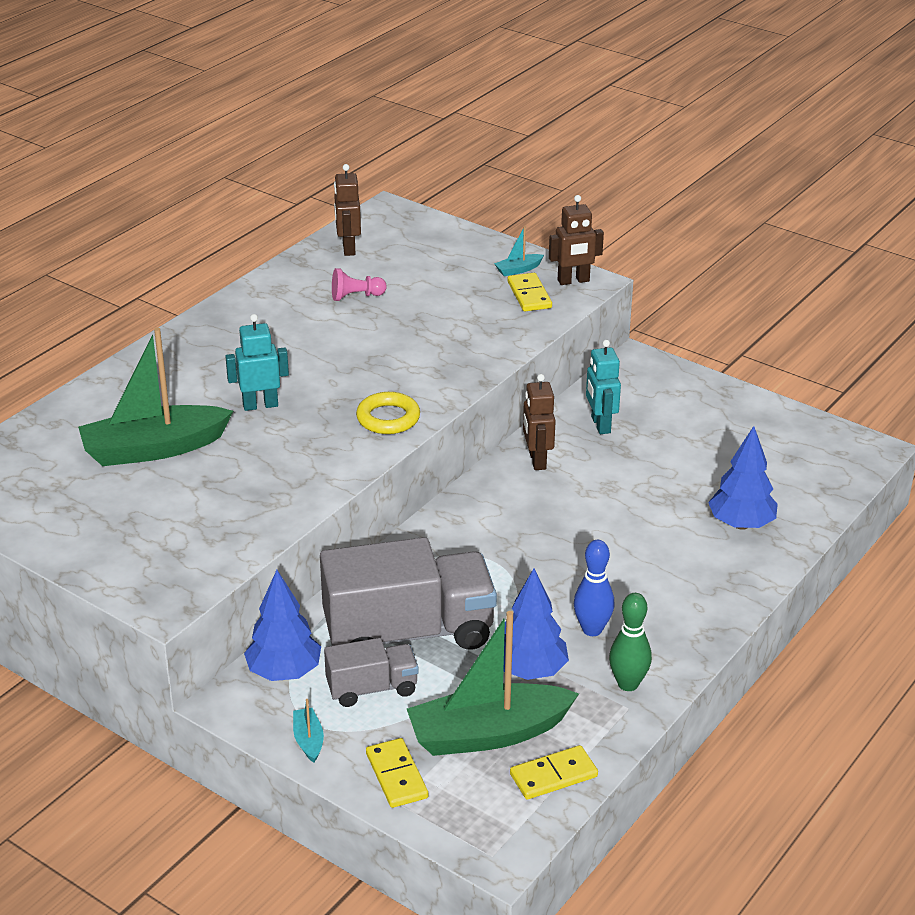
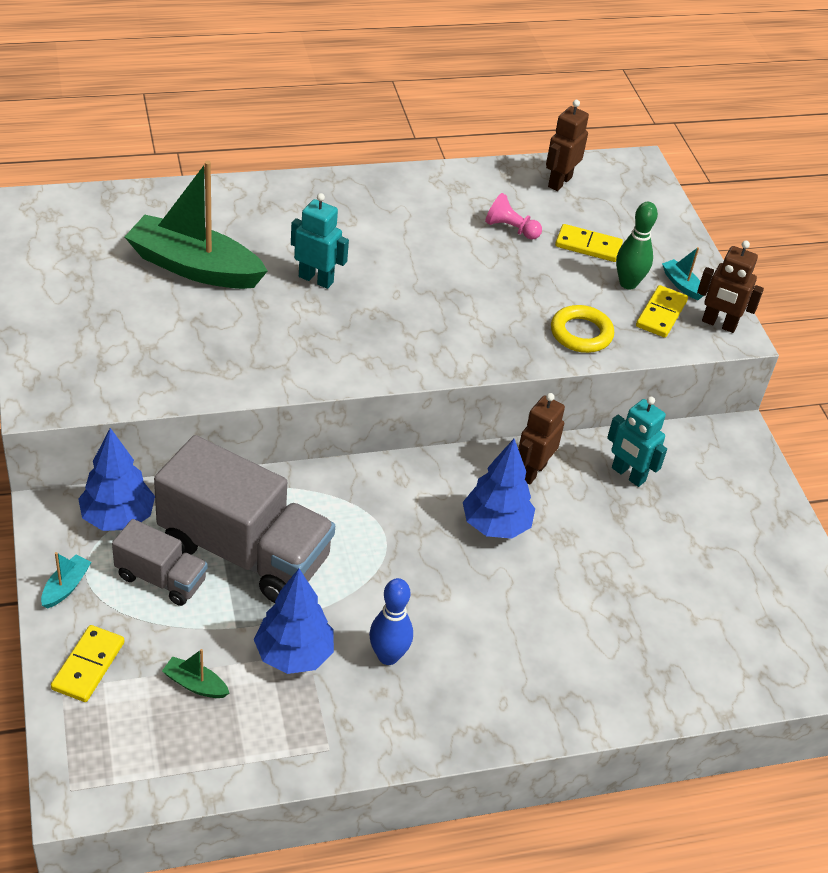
camera: 35 degrees right, 10 degrees up
(388, 418) = (398, 353): yellow ring -> yellow ring (581, 333)
(488, 734) = (195, 684): green boat -> green boat, size x0.41
(518, 270) = (681, 284): turquoise boat -> turquoise boat turned 45 degrees clockwise
(553, 775) = (198, 760): yellow domino -> yellow domino (588, 246)
(600, 425) = (628, 474): turquoise robot -> turquoise robot turned 75 degrees counterclockwise
(628, 684) = (356, 727): green bowling pin -> green bowling pin (628, 283)
(741, 524) = (639, 654): blue tree -> blue tree (495, 525)

